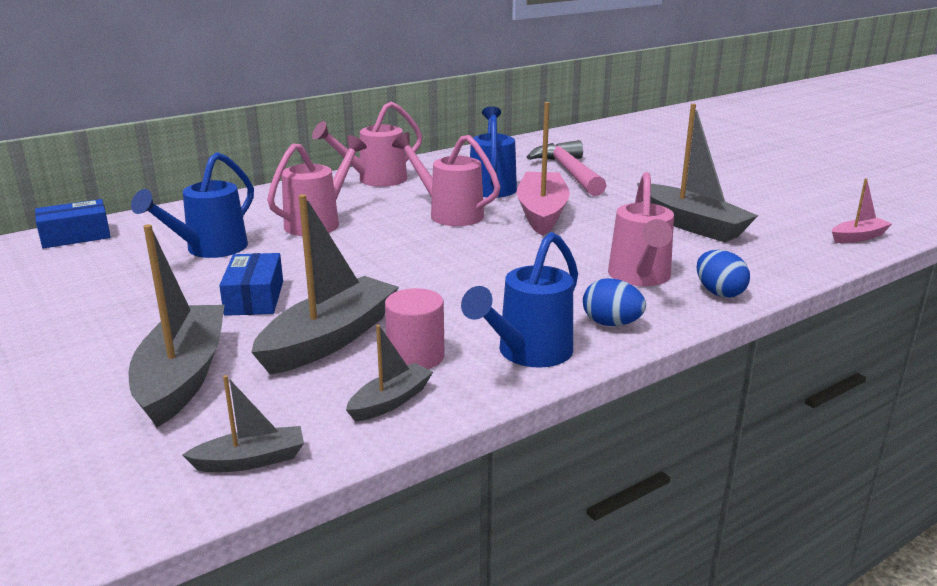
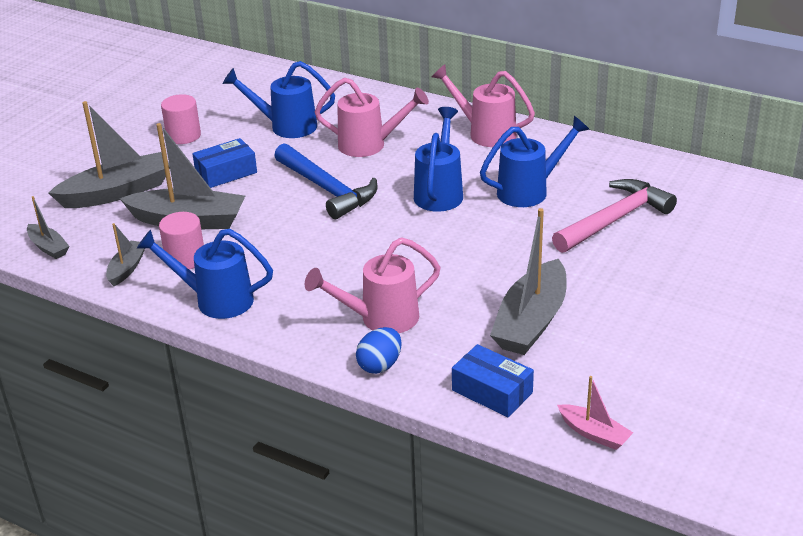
camera: 65 degrees right, 10 degrees up
(76, 236) = (269, 74): blue box -> blue box (492, 391)
(118, 307) = (183, 136): none -> pink cylinder
(374, 255) = (327, 189): none -> blue hammer
(390, 401) = (127, 268): grey boat -> grey boat turned 90 degrees counterclockwise
(449, 214) = (440, 192): pink watering can -> blue watering can
(542, 213) = (484, 235): pink boat -> none
(611, 324) = (284, 324): blue egg -> none

